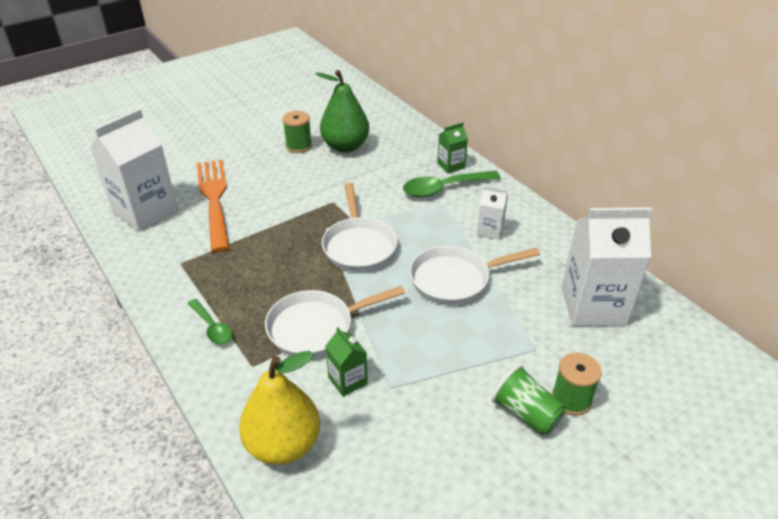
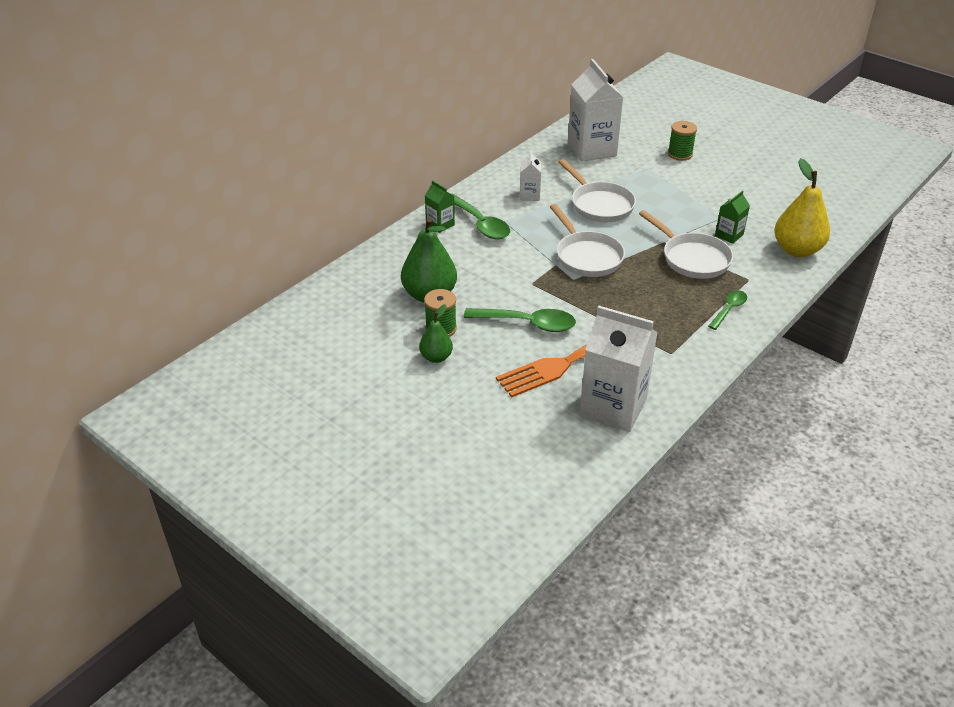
camera: 105 degrees left, 0 degrees up
(266, 139) = (436, 357): none -> green pear
(277, 188) = (527, 323): none -> green spoon
(359, 245) = (586, 256): white pan -> white pan turned 90 degrees clockwise
(526, 413) = (702, 168): green cup -> none

